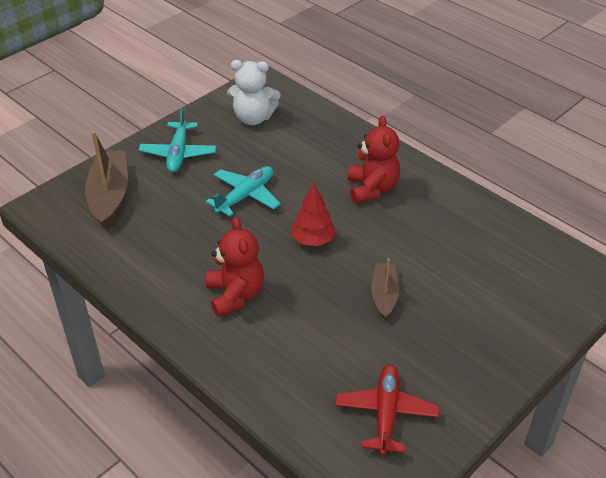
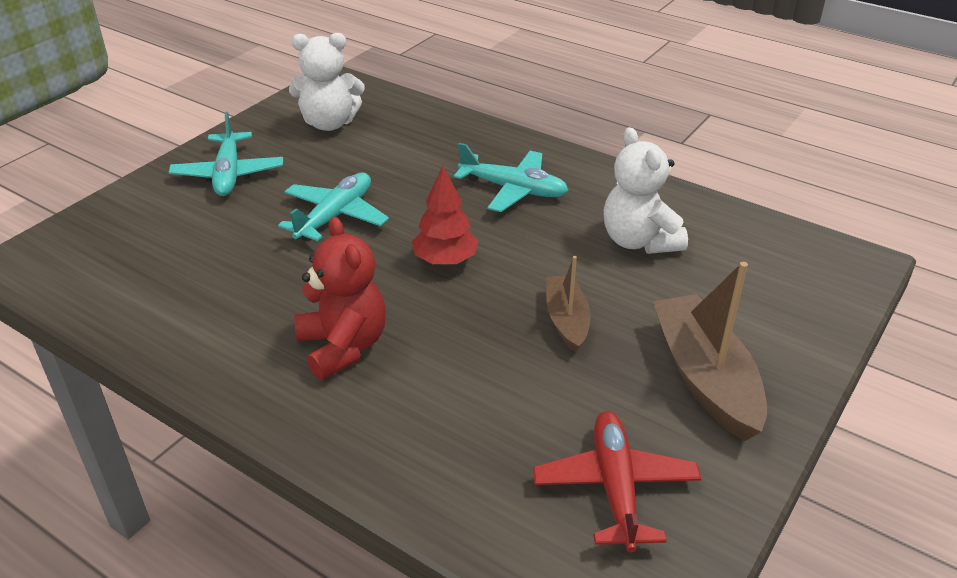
camera: 10 degrees left, 5 degrees down
(109, 196) = (130, 236): brown boat -> brown boat (705, 377)
(372, 189) = (513, 189): red teddy bear -> turquoise plane
(450, 241) = (639, 241): none -> white teddy bear

